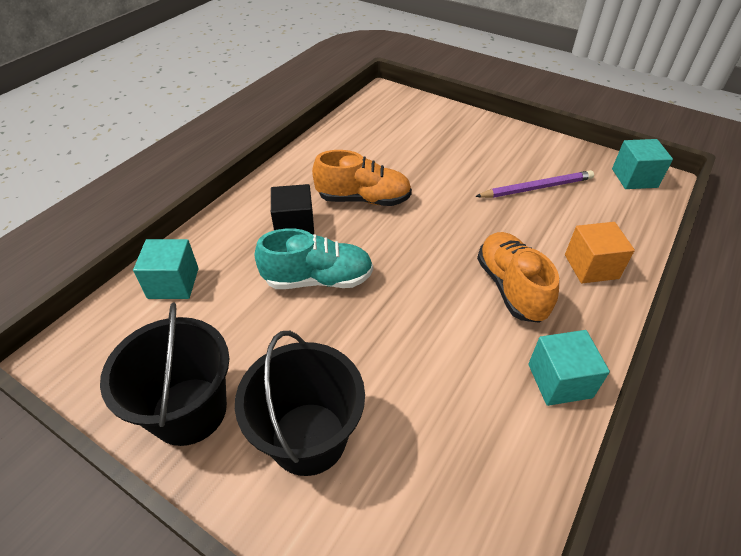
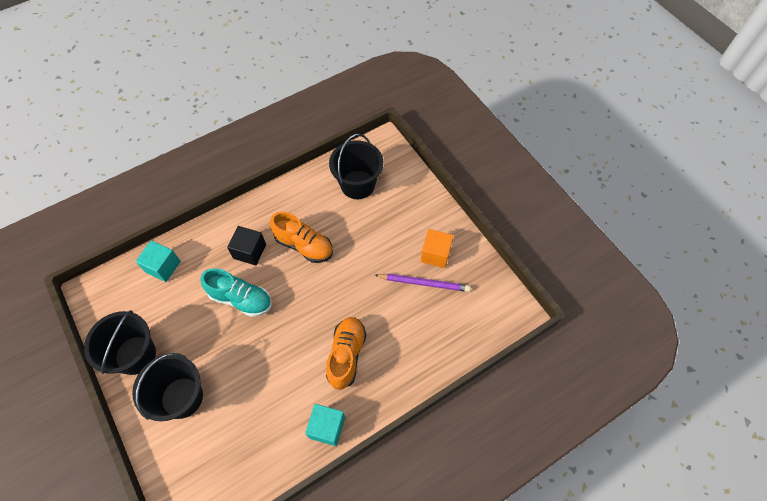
camera: 25 degrees right, 15 degrees up
(384, 131) = (357, 185): none -> black bucket
(591, 266) = (407, 362): orange cube -> orange cube (435, 254)
(634, 178) = (501, 303): turquoise cube -> none

